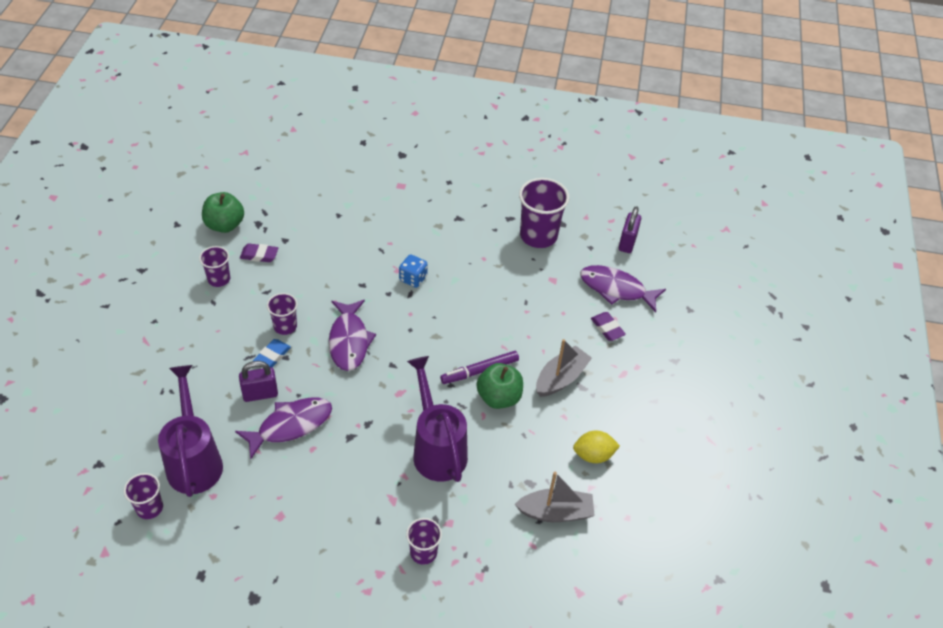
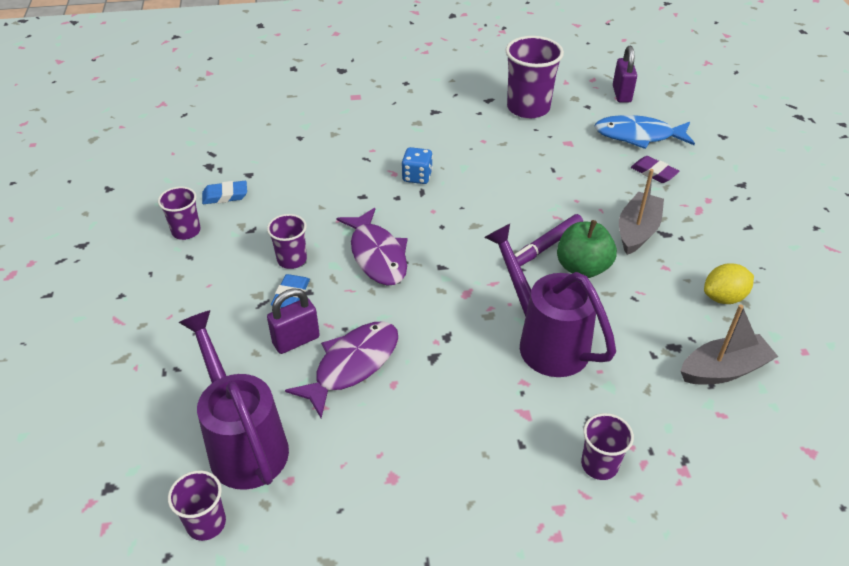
camera: 15 degrees left, 5 degrees down
(225, 225) = (169, 176): green apple -> none
(259, 255) = (225, 196): purple eraser -> blue eraser
(616, 289) = (638, 136): purple fish -> blue fish

